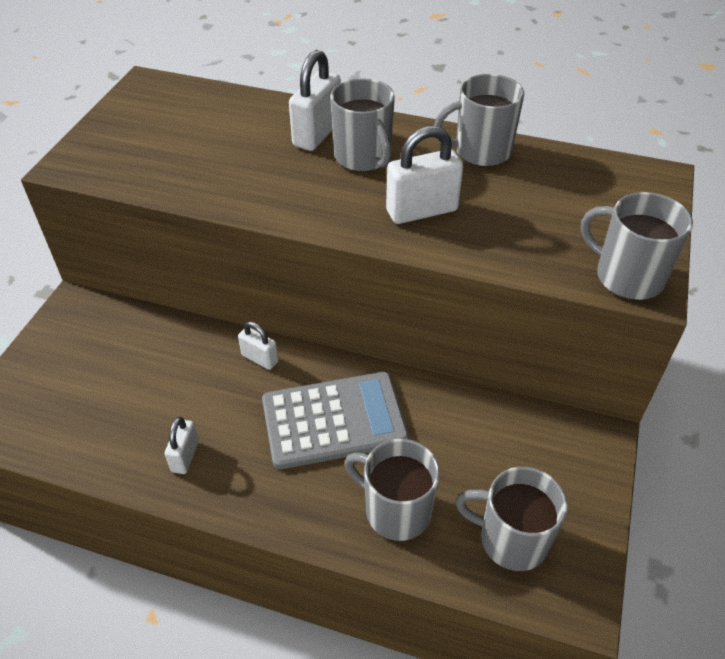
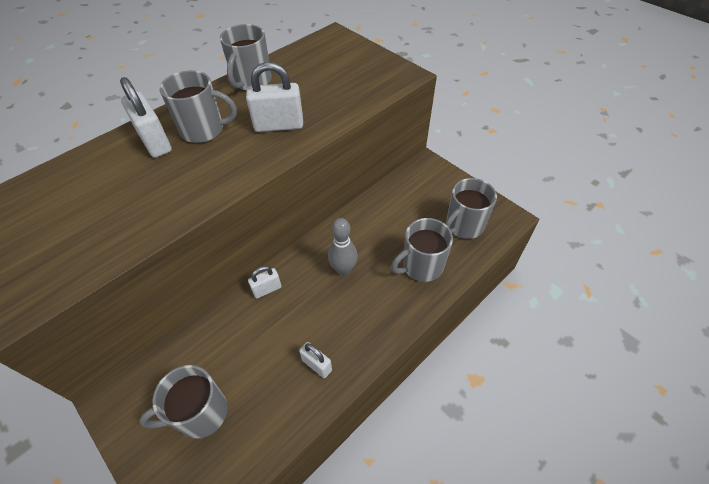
camera: 60 degrees left, 5 degrees up
(334, 420) = (343, 269): grey calculator -> grey bowling pin
(422, 211) = (279, 125): white padlock -> white padlock turned 75 degrees clockwise
(627, 277) = (393, 77): grey mug -> grey mug (201, 413)

